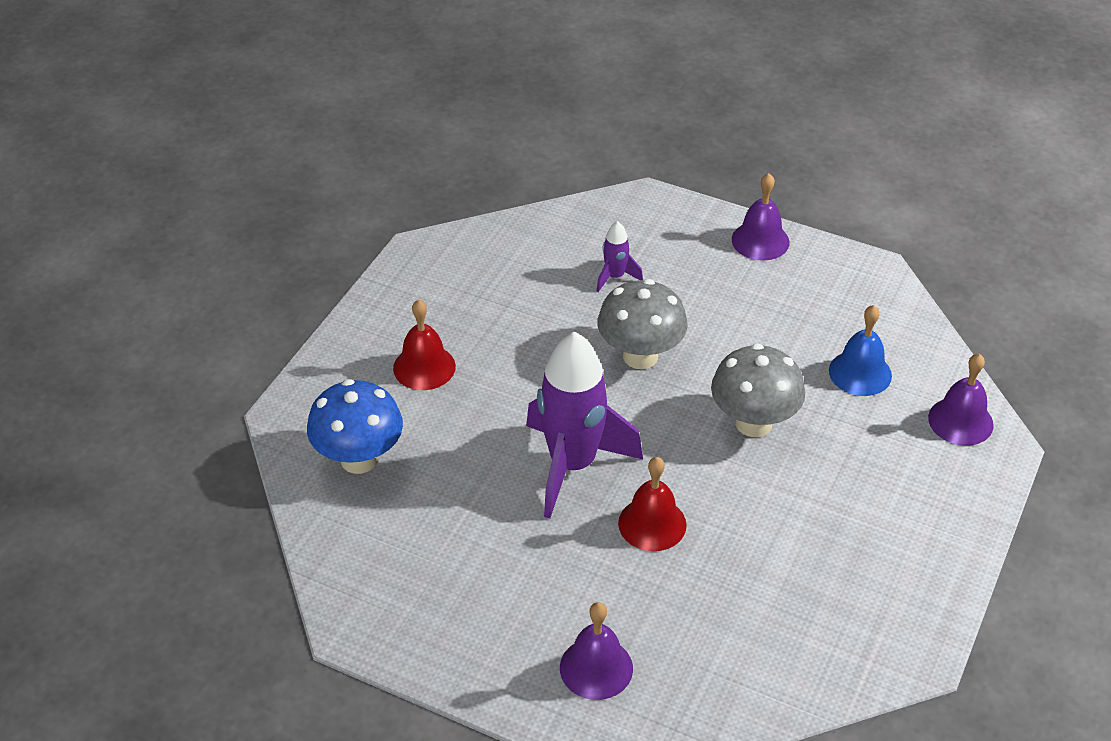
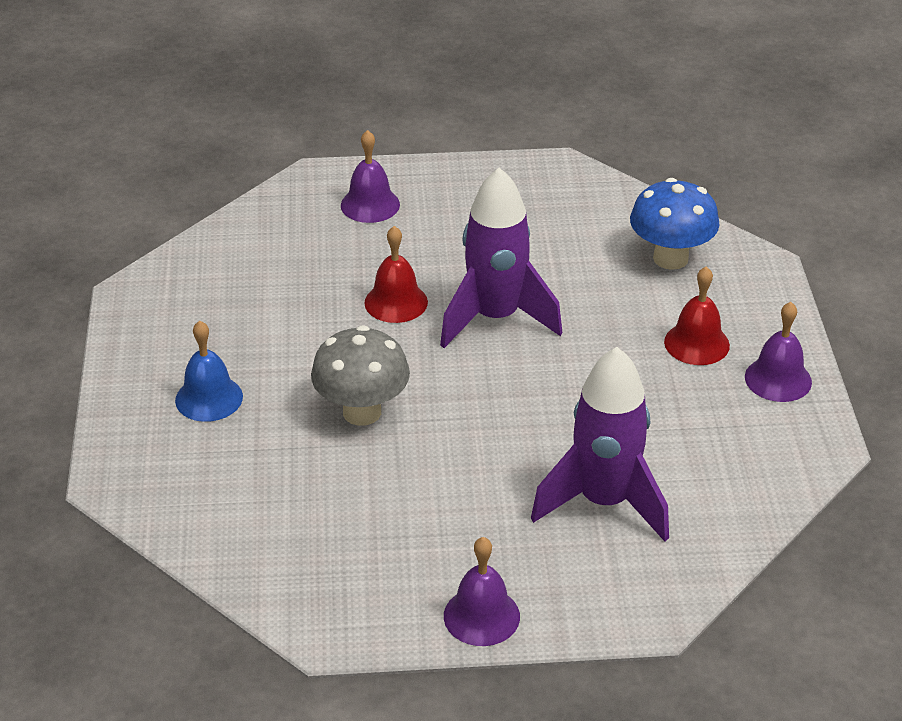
camera: 150 degrees right, 5 degrees down
(615, 277) = (604, 502): purple rocket -> purple rocket, size x2.28
(640, 356) = (512, 431): grey mushroom -> none
(860, 373) = (284, 501): blue bell -> blue bell (209, 398)
(960, 421) = (160, 492): purple bell -> purple bell (778, 379)

